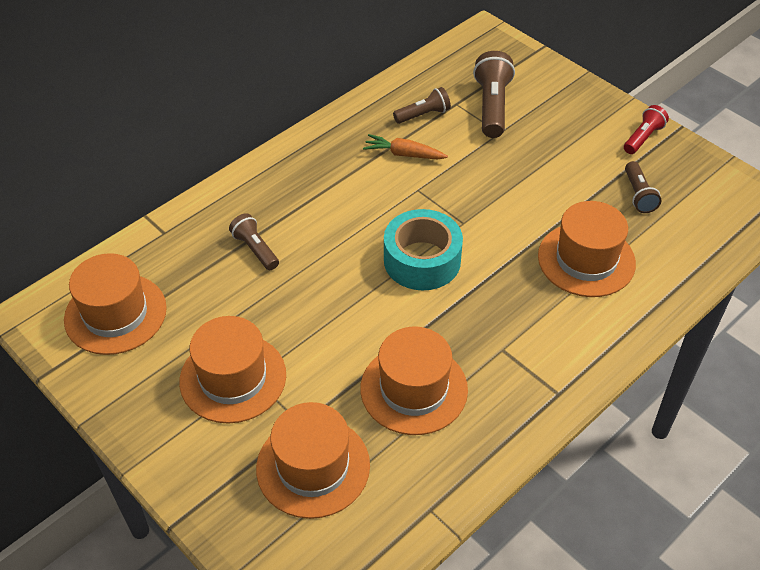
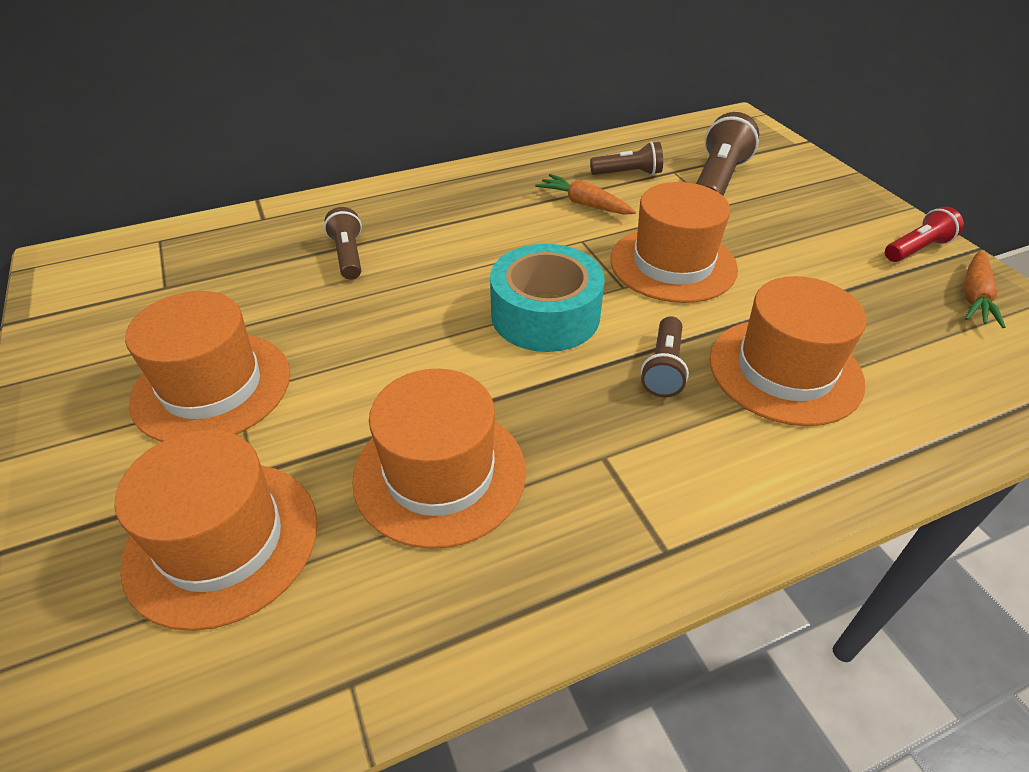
camera: 20 degrees right, 5 degrees down
(115, 314) = (143, 281): orange hat -> orange hat (673, 264)
(638, 195) = (892, 310): brown flashlight -> brown flashlight (663, 368)
(685, 170) = (974, 297): none -> orange carrot

